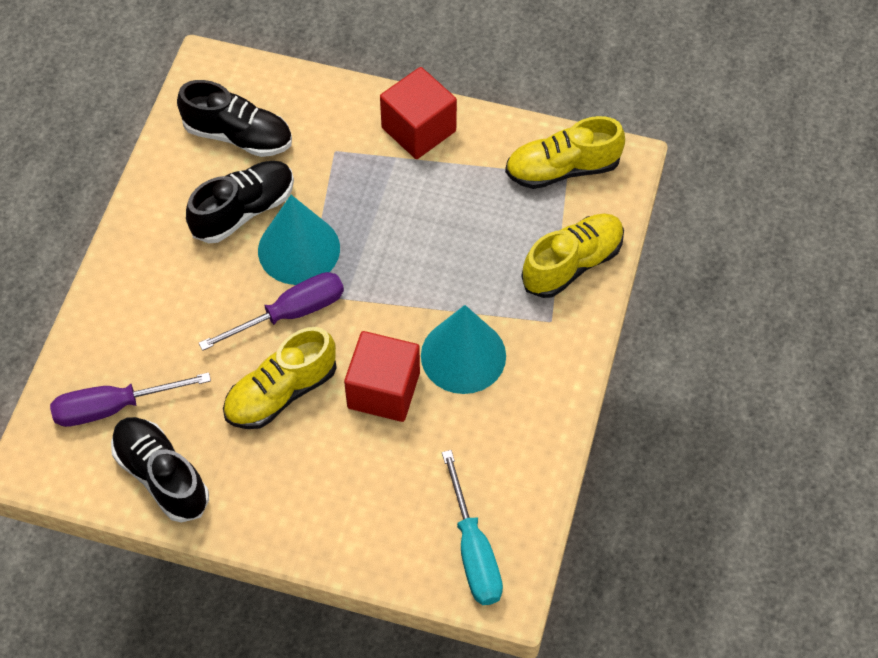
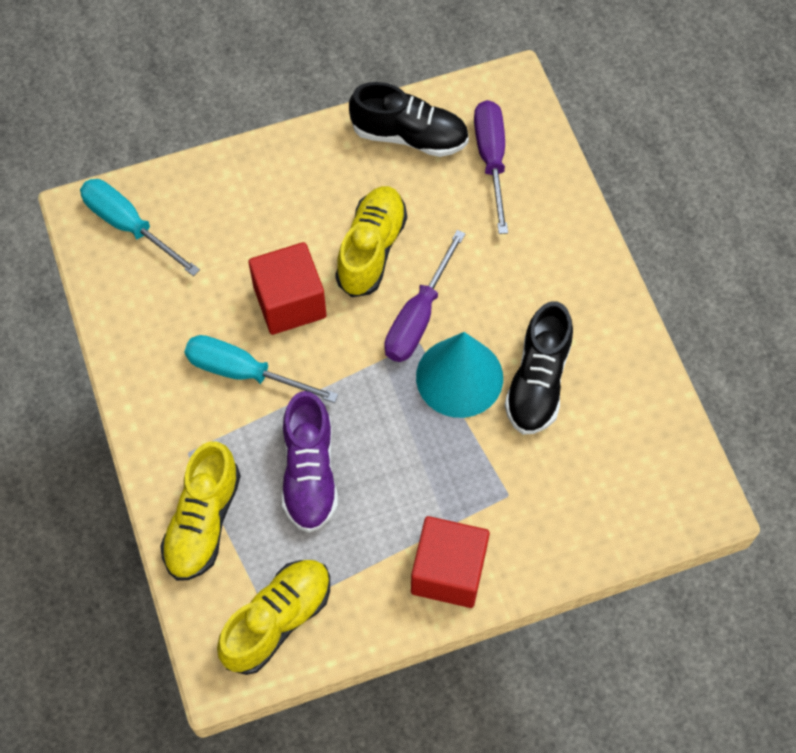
camera: 145 degrees right, 5 degrees up
(114, 407) = (491, 160): purple screwdriver -> purple screwdriver turned 45 degrees counterclockwise
(238, 136) = (608, 451): black shoe -> none
(463, 355) = (244, 372): turquoise cone -> turquoise screwdriver
(467, 250) = (309, 473): none -> purple shoe

